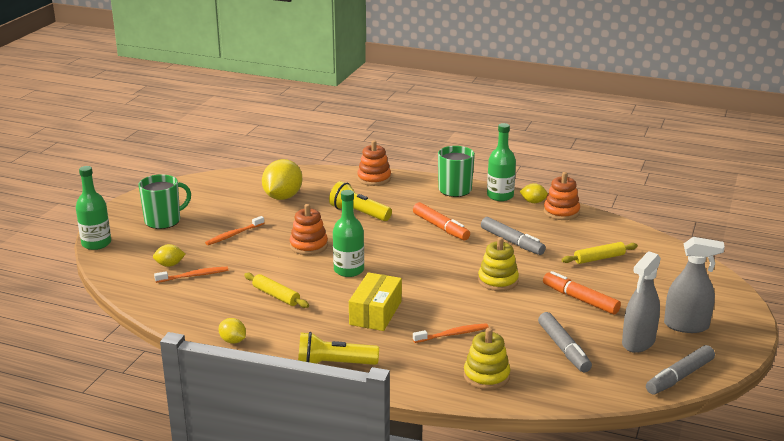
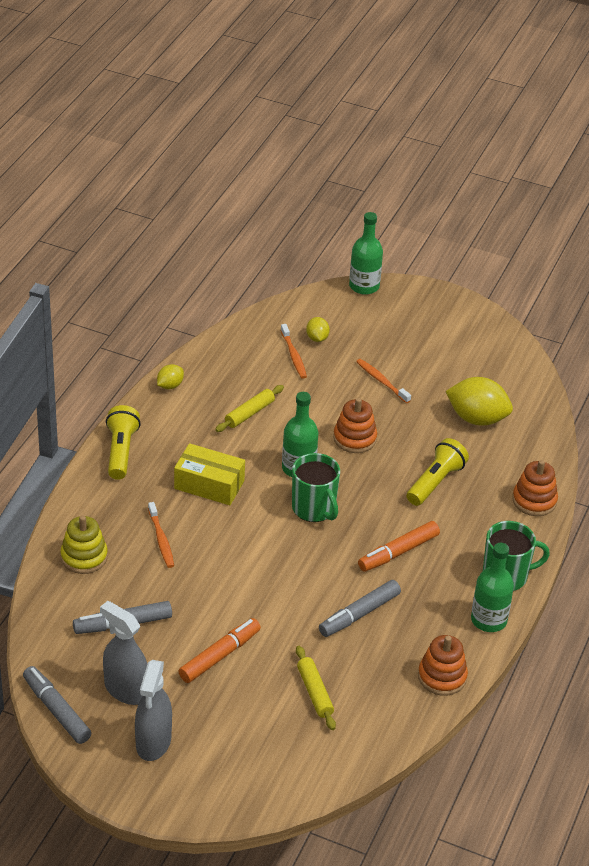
camera: 90 degrees right, 15 degrees up
(163, 221) = (414, 328): green mug -> green mug (314, 508)
(498, 281) = (267, 589): yellow stacking toy -> none
(533, 202) = (471, 652): yellow lemon -> none

